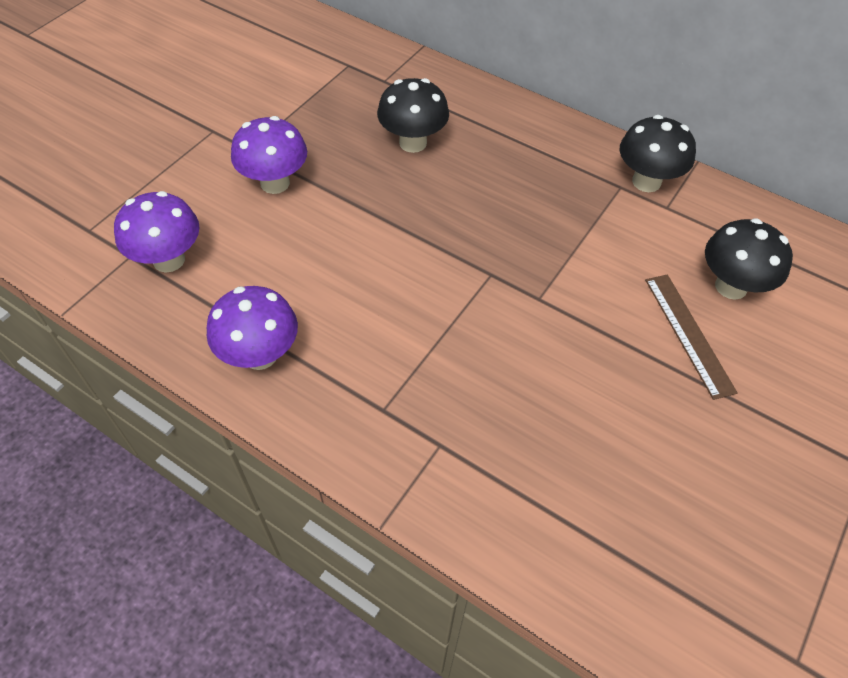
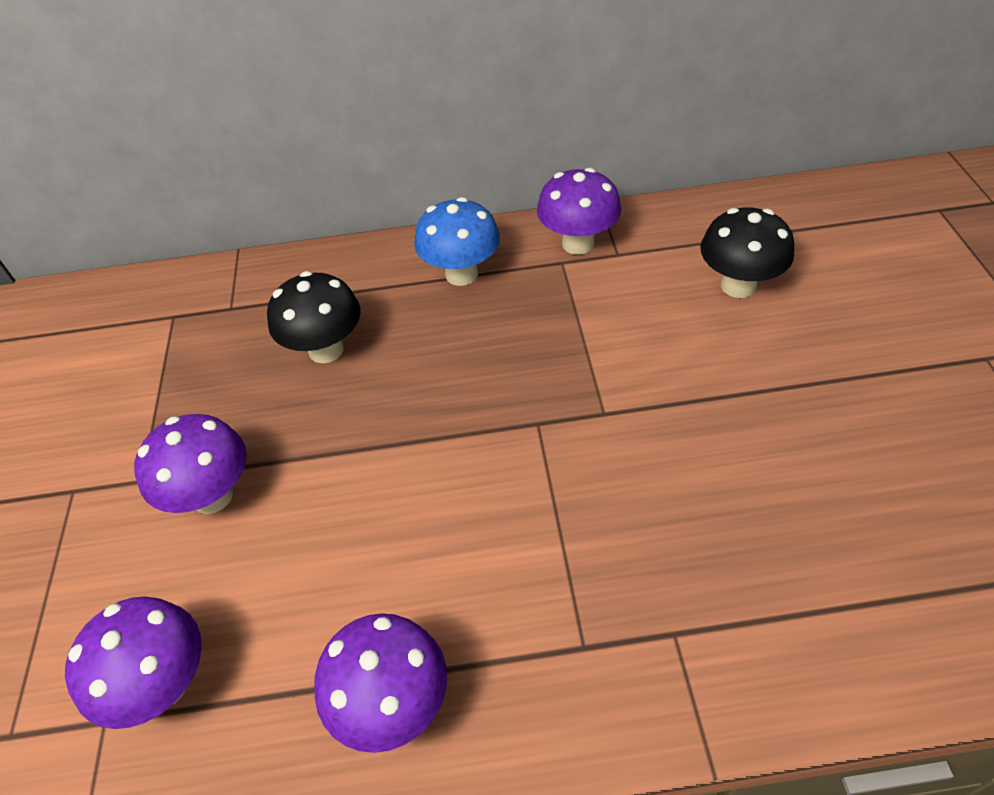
camera: 35 degrees left, 5 degrees down
(544, 150) = (461, 274): none -> blue mushroom
(646, 182) = (578, 244): black mushroom -> purple mushroom
(689, 334) = (753, 350): brown ruler -> none

